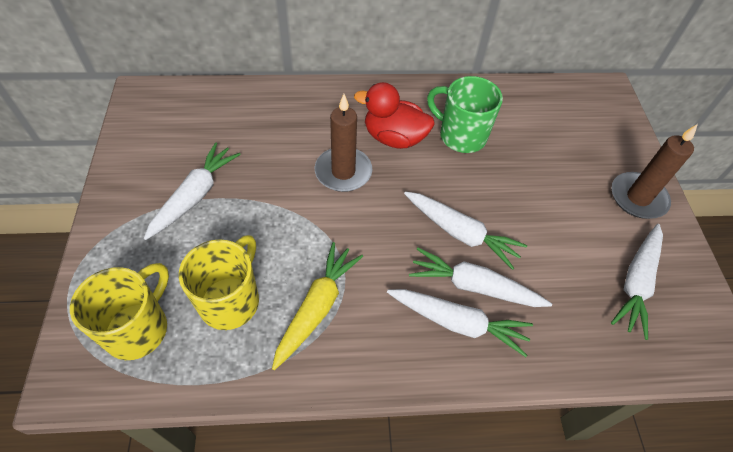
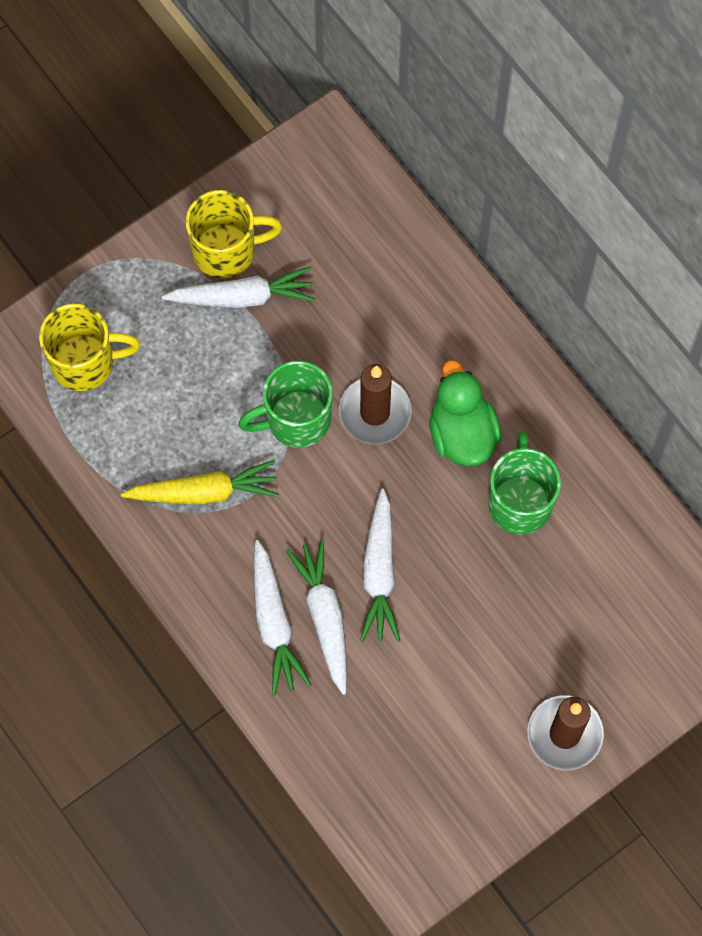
camera: 60 degrees right, 15 degrees up
(231, 301) = (160, 415): yellow mug -> yellow mug (226, 251)
(311, 217) = (296, 420): none -> green mug
(394, 138) = (462, 433): red duck -> green duck
(636, 283) = (438, 771): white carrot -> none

